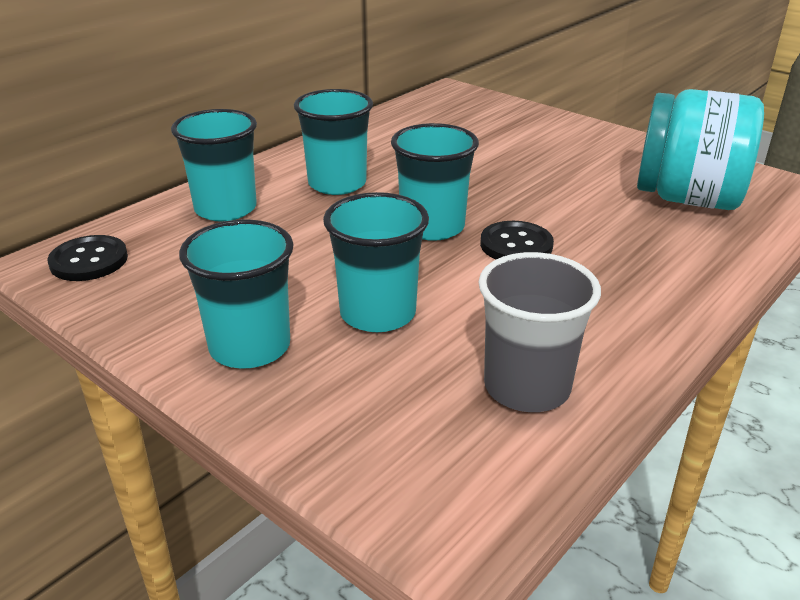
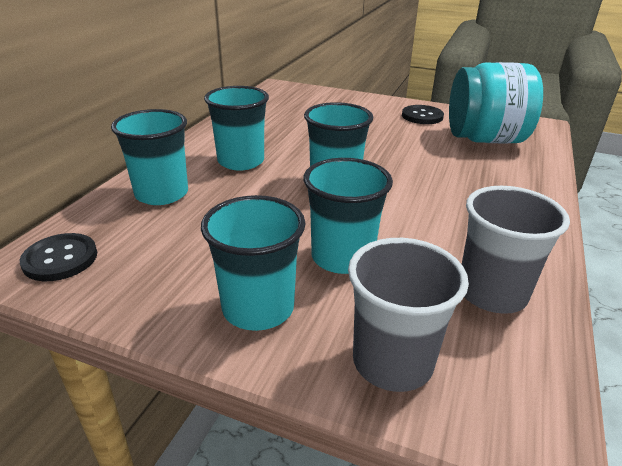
camera: 20 degrees left, 0 degrees up
(352, 430) = (392, 362): none -> grey cup
(516, 245) = (403, 187): black button -> black button (422, 116)

